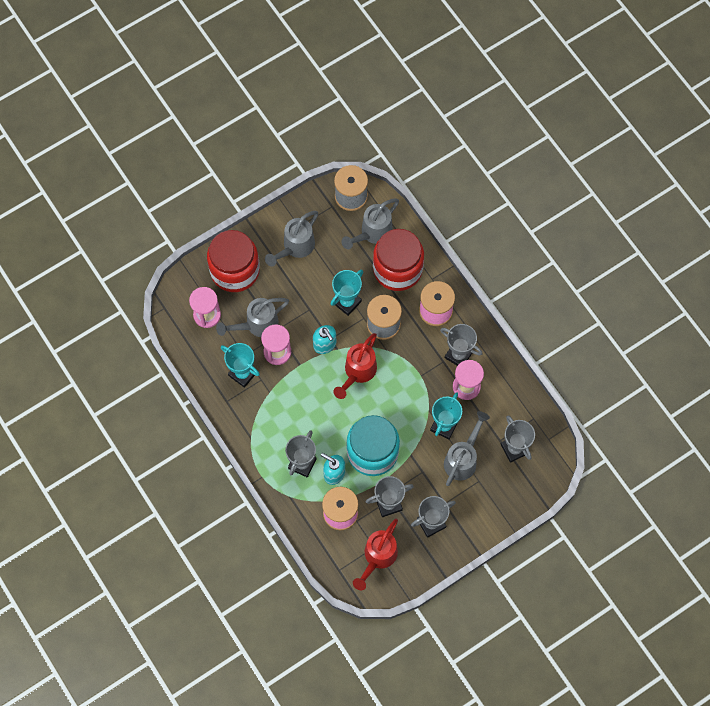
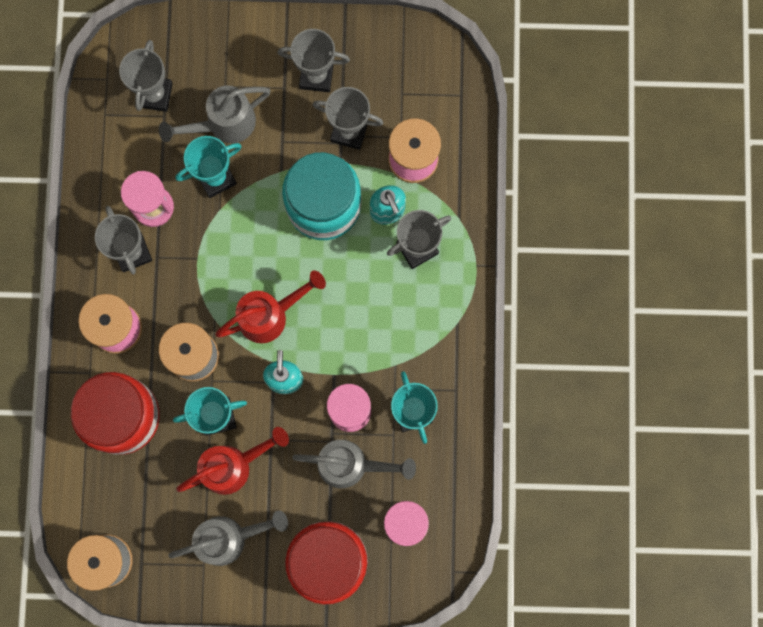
camera: 145 degrees left, 10 degrees up
(372, 233) = (118, 488): grey watering can -> none
(377, 558) = (407, 79): red watering can -> red watering can (234, 465)

